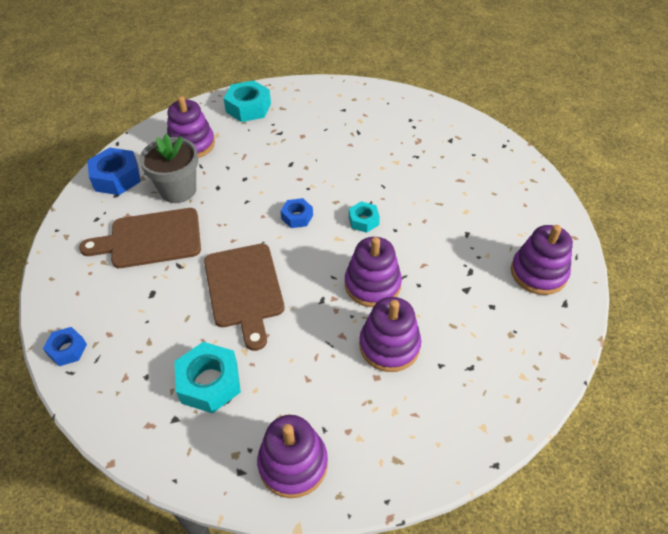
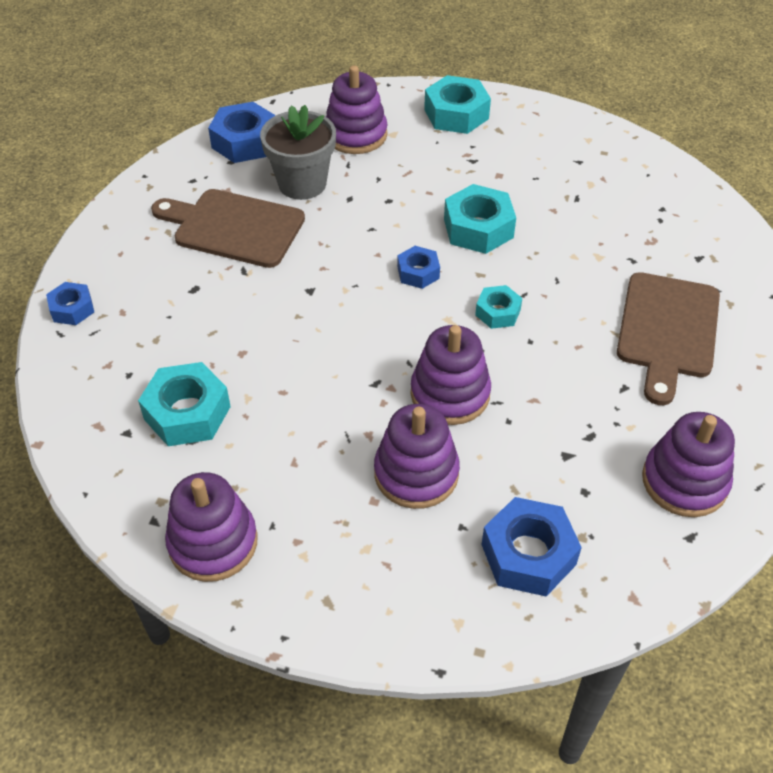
camera: 30 degrees right, 0 degrees up
(244, 289) = (296, 330): brown cutting board -> brown cutting board (667, 330)
(314, 173) = (478, 228): none -> turquoise nut
(490, 361) = (528, 554): none -> blue nut

